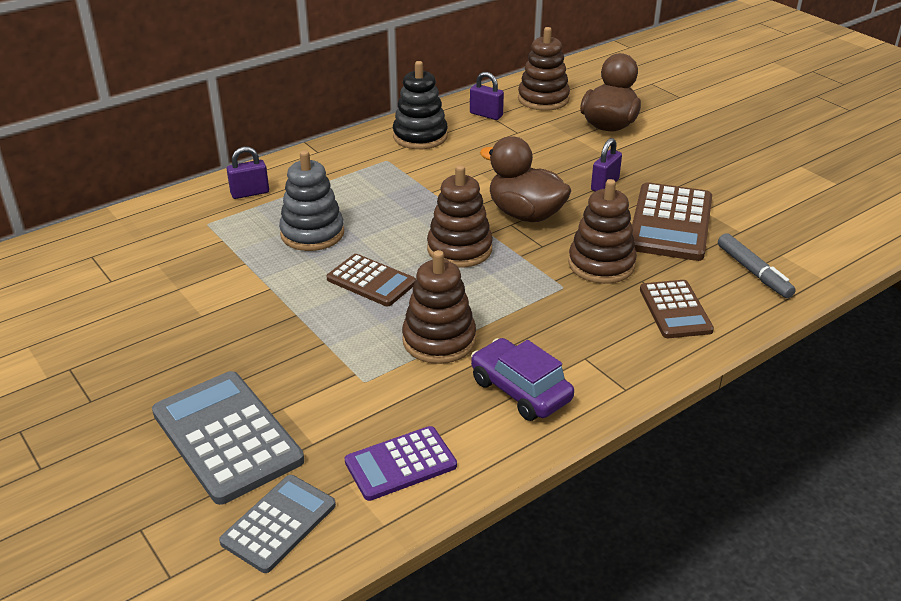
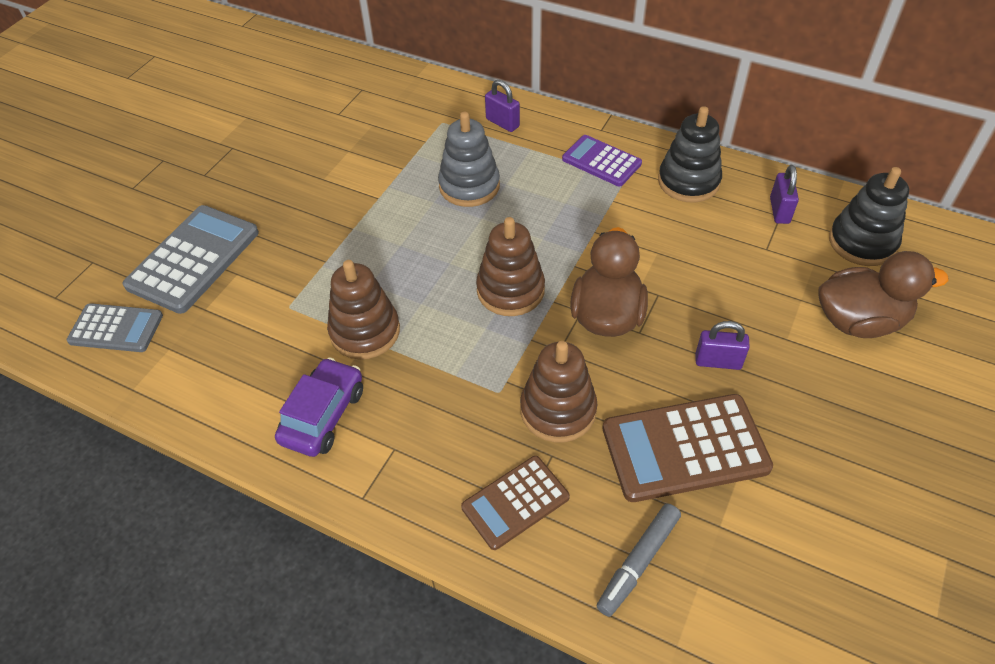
camera: 65 degrees right, 15 degrees up
(371, 281) = (423, 252): brown calculator -> none
(400, 464) = (200, 371): purple calculator -> purple calculator (601, 161)
(543, 99) = (862, 242): brown stacking toy -> black stacking toy

